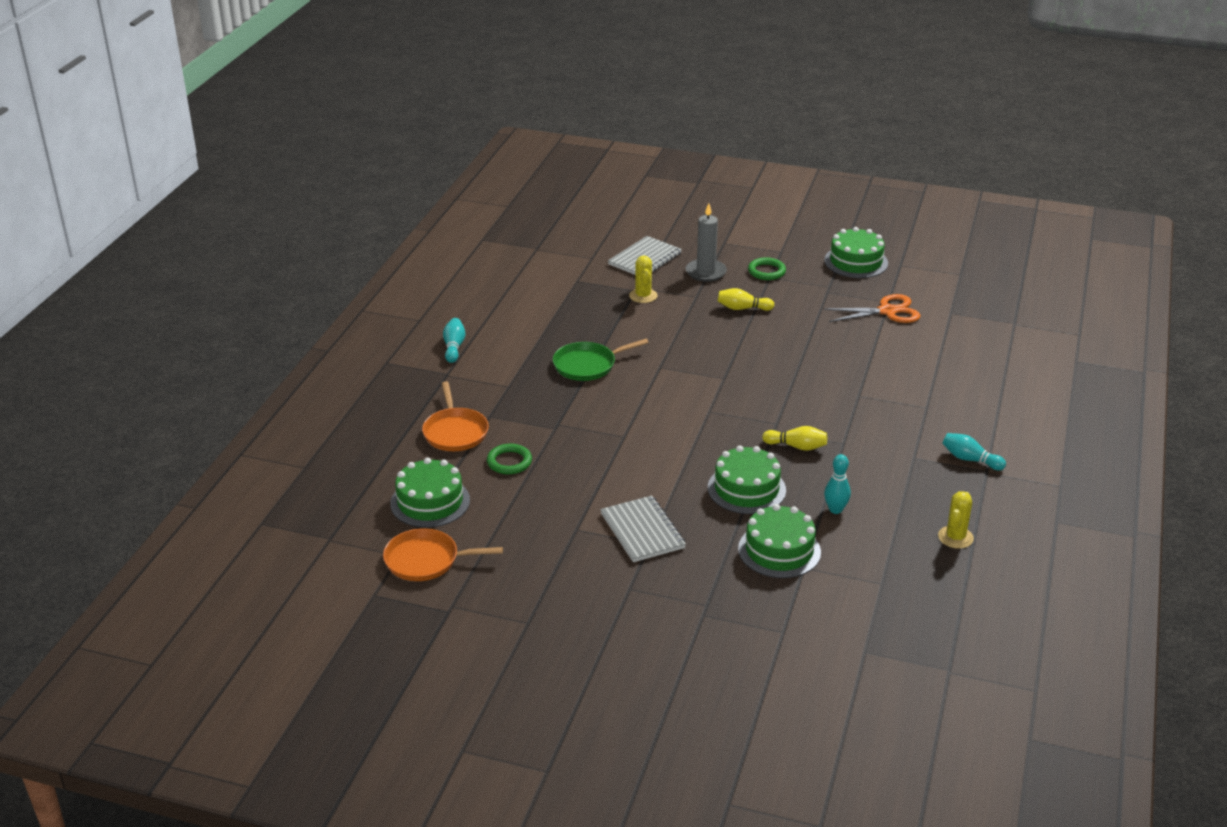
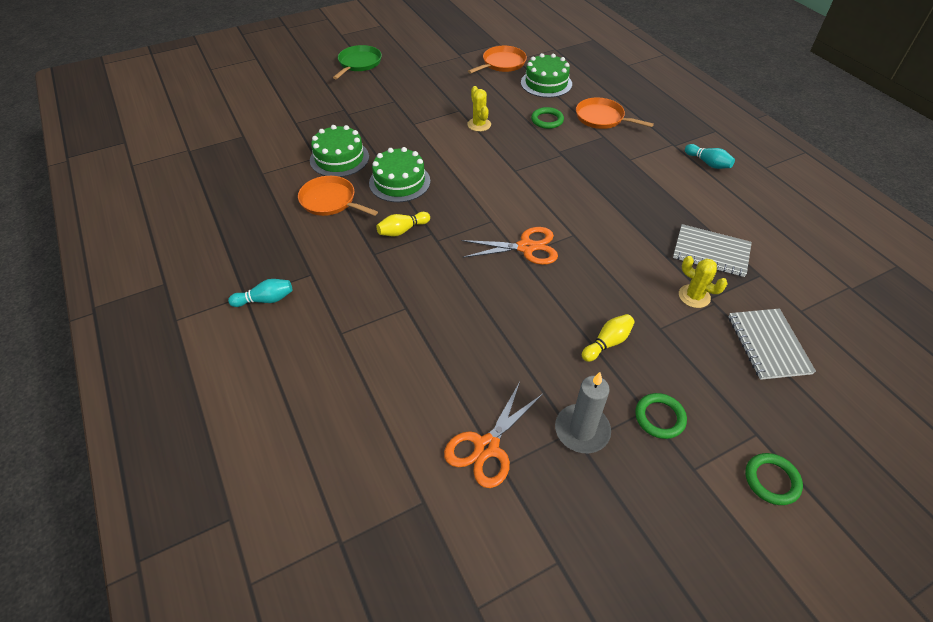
camera: 135 degrees right, 15 degrees up
(587, 365) = (616, 204): green pan -> green pan (359, 63)
(642, 531) = (425, 127): grey notebook -> grey notebook (711, 252)
(705, 272) = (701, 369): grey candle -> grey candle (582, 430)
(711, 380) = (526, 247): none -> orange scissors
(747, 231) = (771, 480): none -> green ring
(835, 509) = (330, 201): turquoise bowling pin -> orange pan
(856, 262) = (607, 521): green cake -> none
(955, 537) = (234, 227): yellow cactus -> yellow cactus (479, 125)

